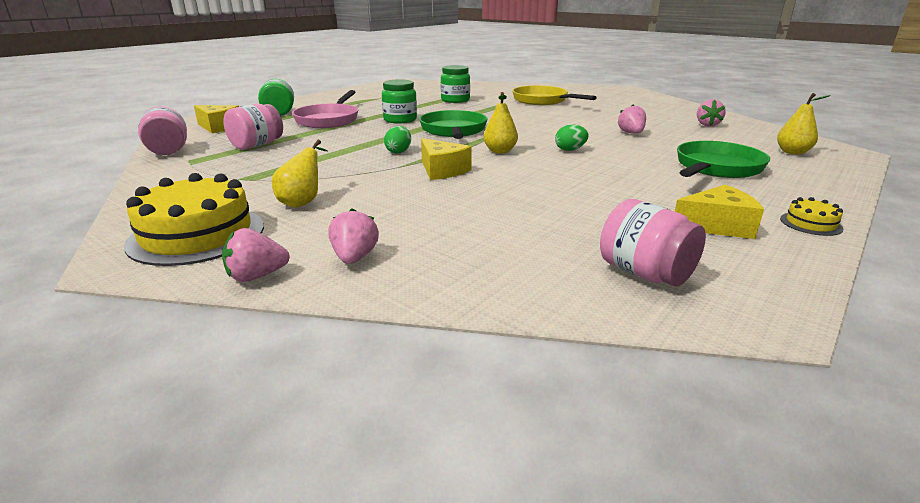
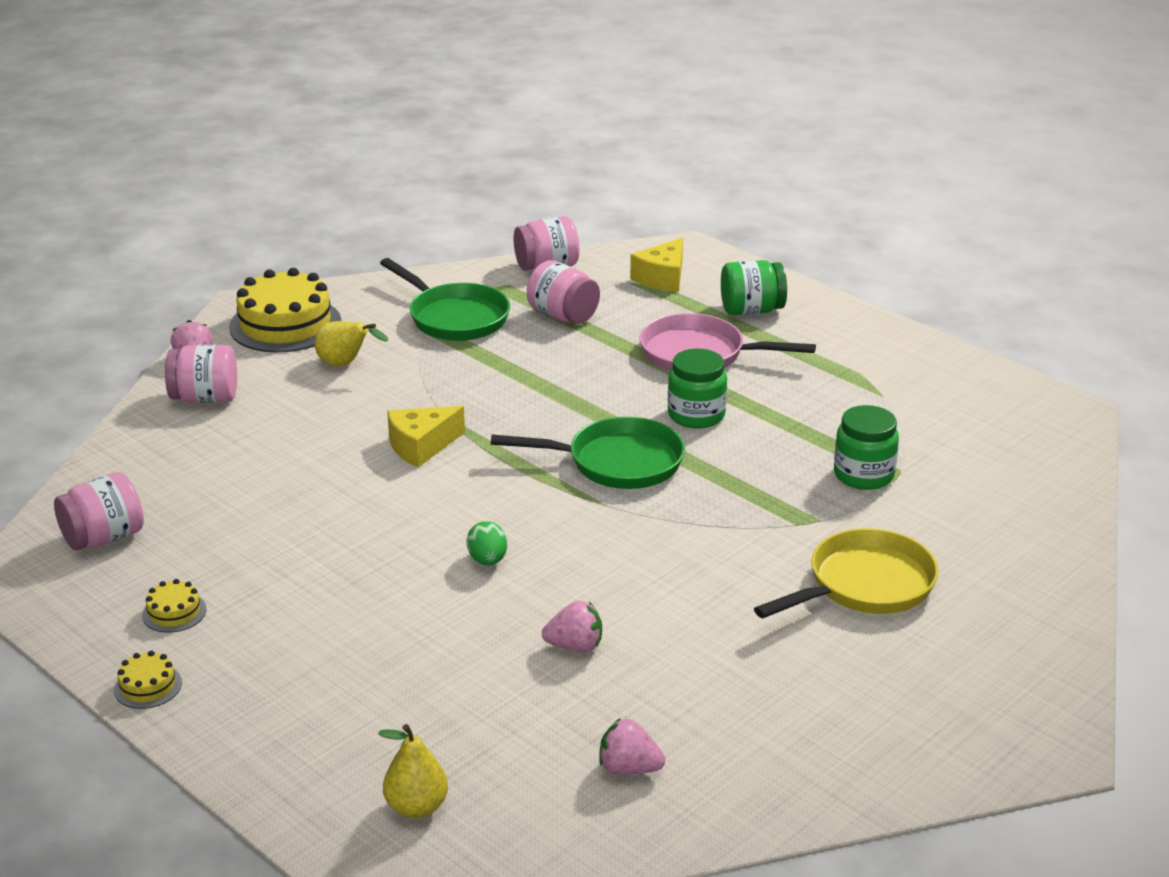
camera: 95 degrees right, 5 degrees up
(354, 258) = (205, 398): pink strawberry -> pink jar
(399, 152) = (510, 415): green egg -> none
(500, 151) = (495, 496): yellow pear -> none
(716, 168) = (360, 682): green pan -> green pan (454, 317)
(717, 226) = (174, 612): yellow cheese -> yellow cake

